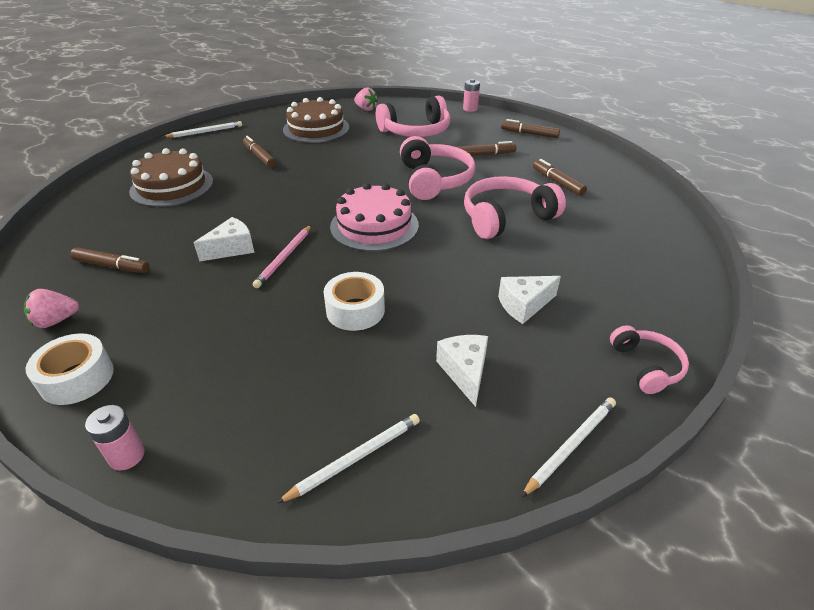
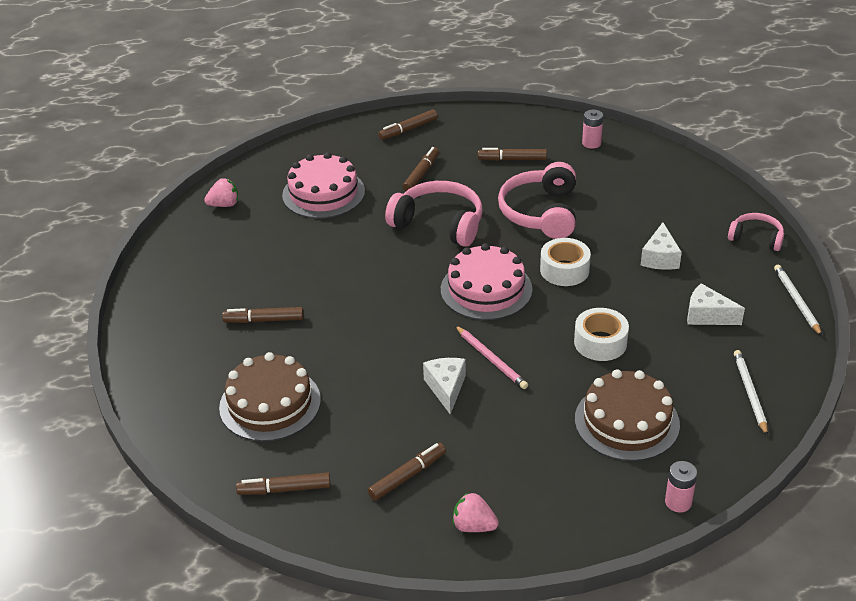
camera: 55 degrees left, 0 degrees up
(56, 321) = (474, 526): pink strawberry -> pink strawberry turned 105 degrees clockwise
(77, 378) = (570, 520): white tape -> white tape (564, 270)
(80, 220) = (284, 489): none -> brown marker
(205, 132) = (143, 346): white pencil -> none
(316, 128) = (236, 258): brown cake -> brown cake (626, 421)
(416, 131) = (323, 193): pink headphones -> pink cake
(470, 109) = (310, 137): pink battery -> pink battery (591, 143)

